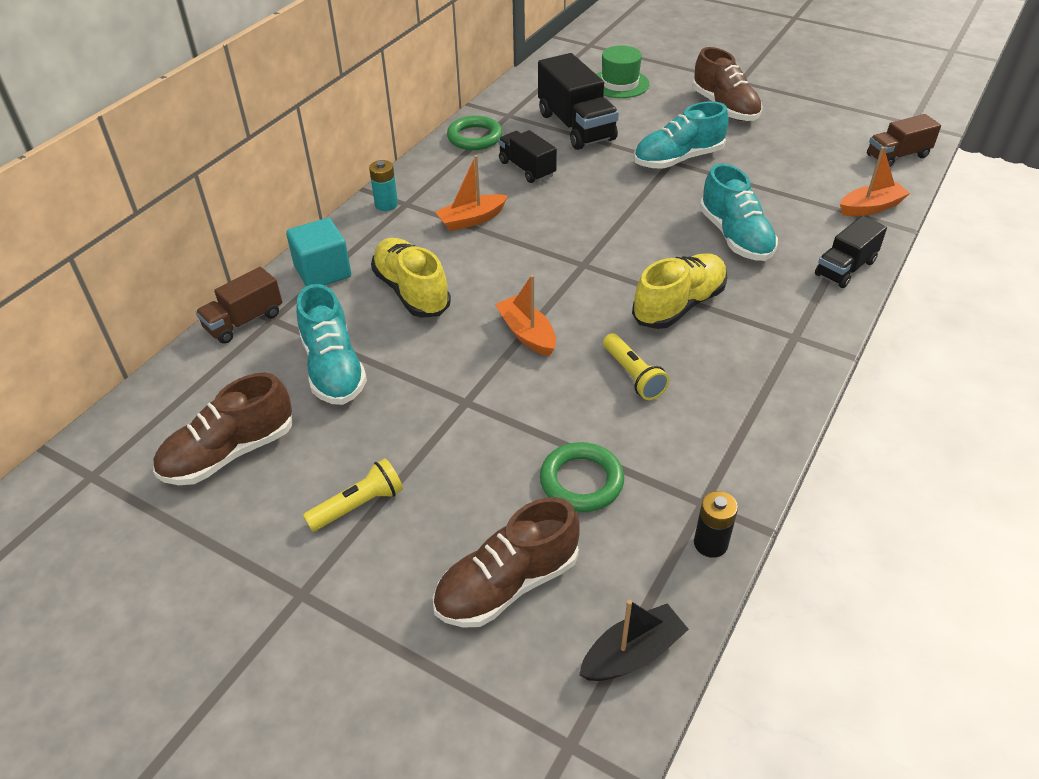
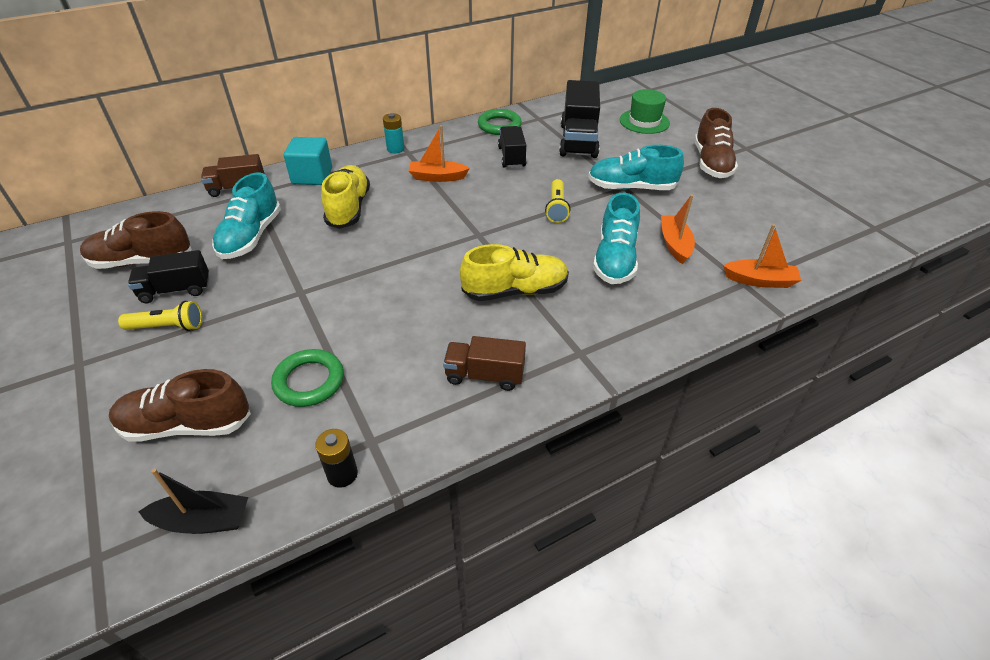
camera: 30 degrees right, 0 degrees up
(527, 334) = (388, 265): orange boat -> orange boat (675, 244)
(633, 375) = (426, 325): yellow flashlight -> yellow flashlight (556, 208)
(845, 268) = (683, 319): black truck -> black truck (176, 290)
(897, 156) = (831, 249): brown truck -> brown truck (484, 375)

